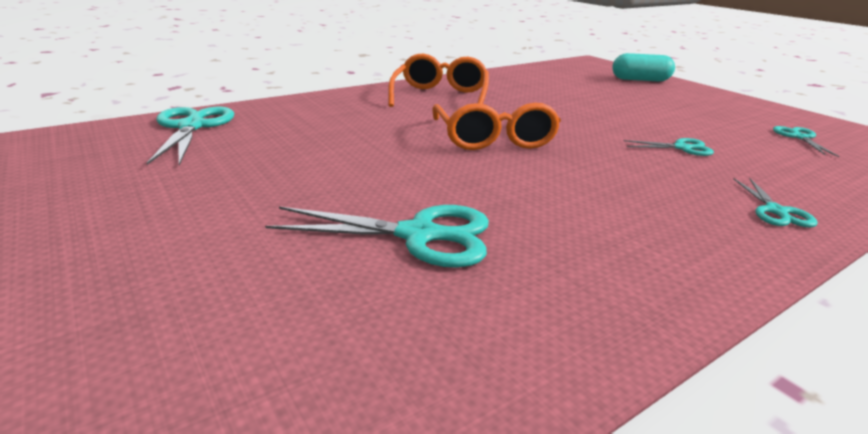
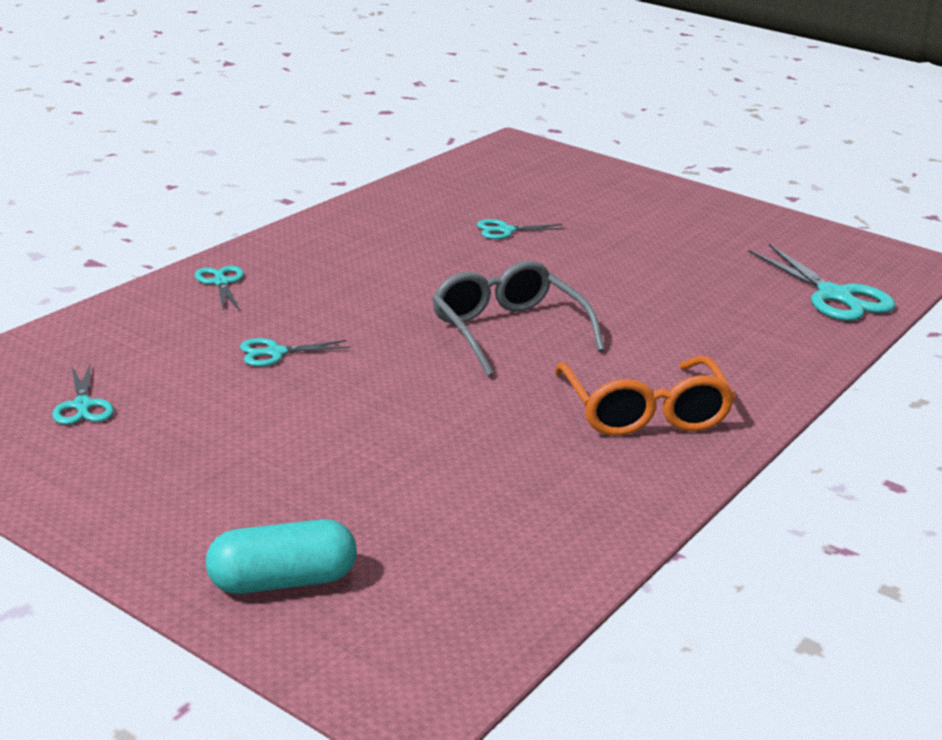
camera: 160 degrees right, 0 degrees up
(419, 235) = (505, 230): turquoise scissors -> turquoise scissors, size x0.55
(494, 139) = (507, 331): orange glasses -> grey glasses

